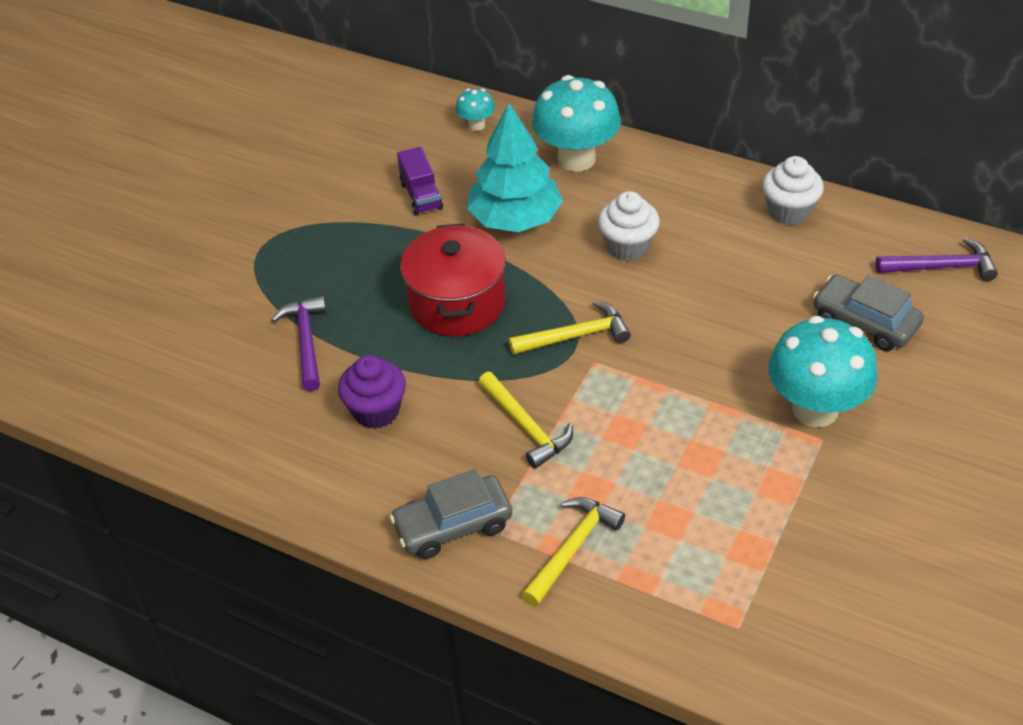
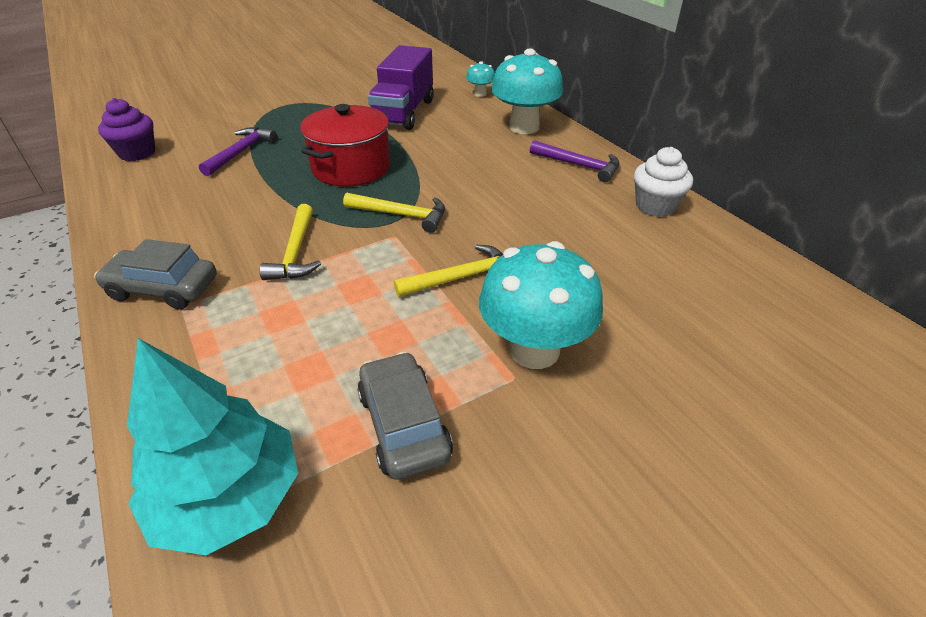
camera: 30 degrees right, 5 degrees down
(376, 411) = (223, 201): purple cupcake -> purple cupcake (137, 153)
(421, 195) = (403, 112): purple truck -> purple truck, size x1.88
(515, 219) = (445, 141): turquoise tree -> turquoise tree (229, 497)
(572, 548) = (212, 349): yellow hammer -> yellow hammer (461, 277)
(628, 246) = (503, 181): white cupcake -> none
(865, 322) = (651, 305): grey car -> grey car (404, 424)
(941, 267) = (770, 295): purple hammer -> purple hammer (579, 165)

